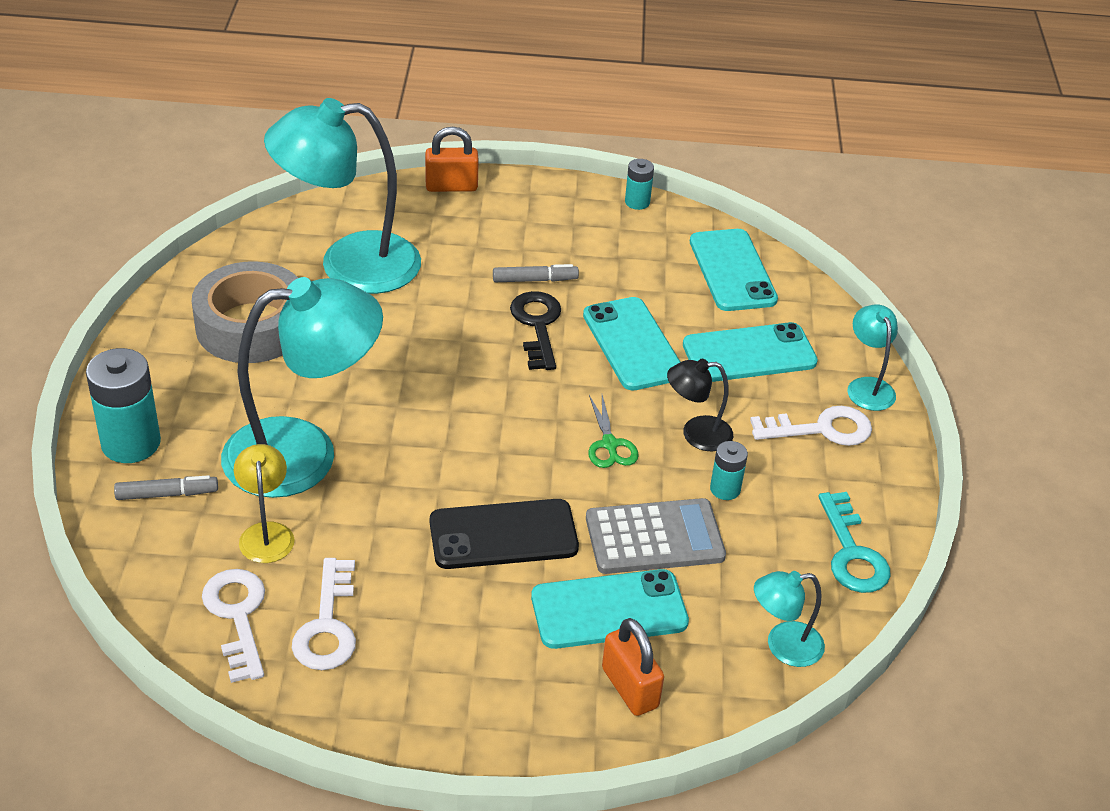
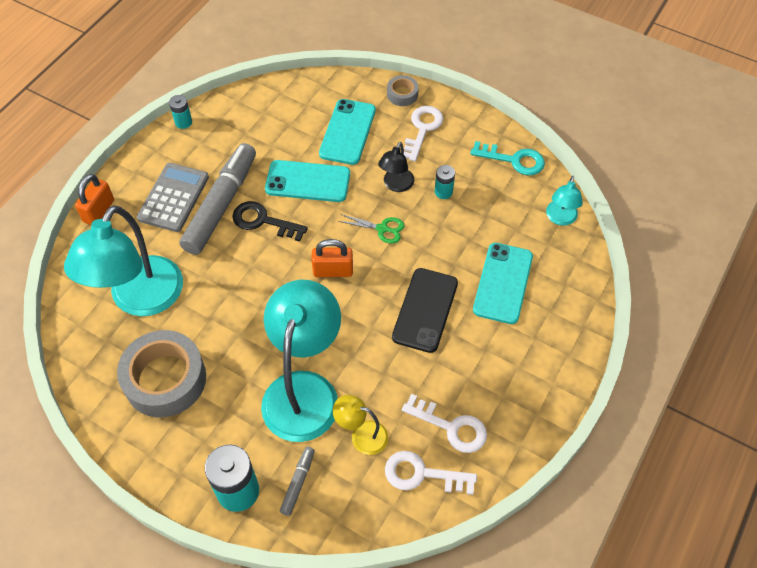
camera: 60 degrees left, 15 degrees up
(534, 280) = (221, 205): grey marker -> grey marker, size x2.25
(630, 688) = (558, 297): orange padlock -> orange padlock (333, 271)
(654, 537) = (462, 239): grey calculator -> grey calculator (173, 197)
(732, 271) = (275, 106): turquoise phone -> none
(867, 386) = (402, 94): turquoise lamp -> grey tape

